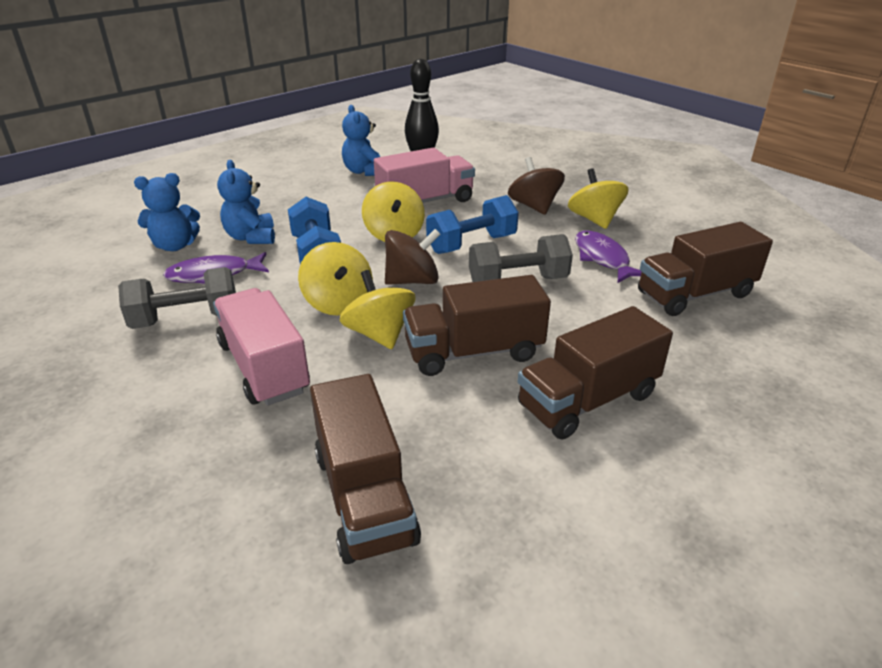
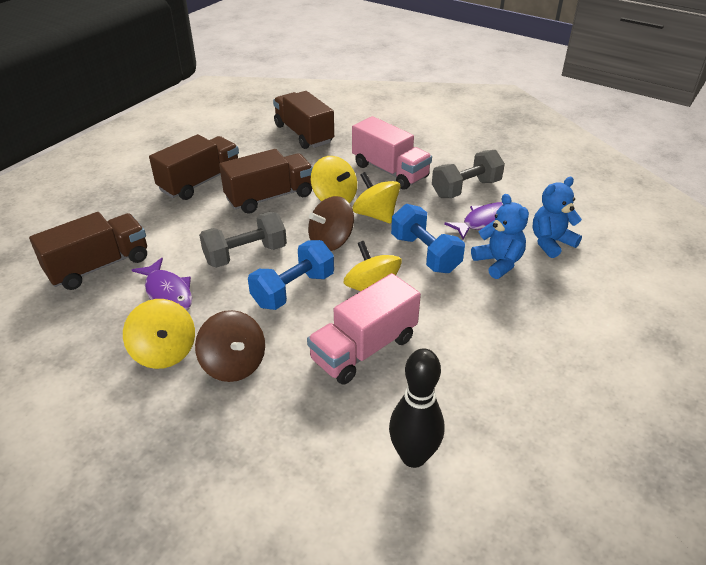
camera: 165 degrees right, 5 degrees up
(364, 171) = (475, 402): blue teddy bear -> none

